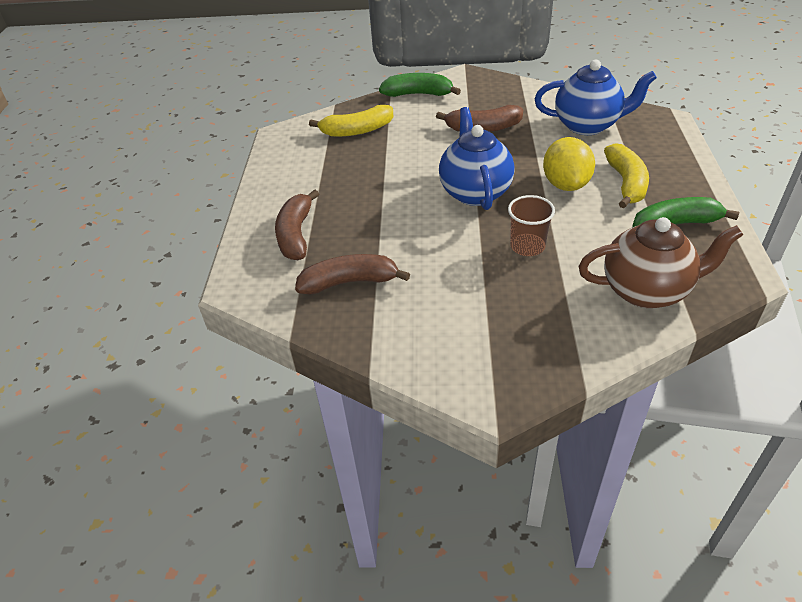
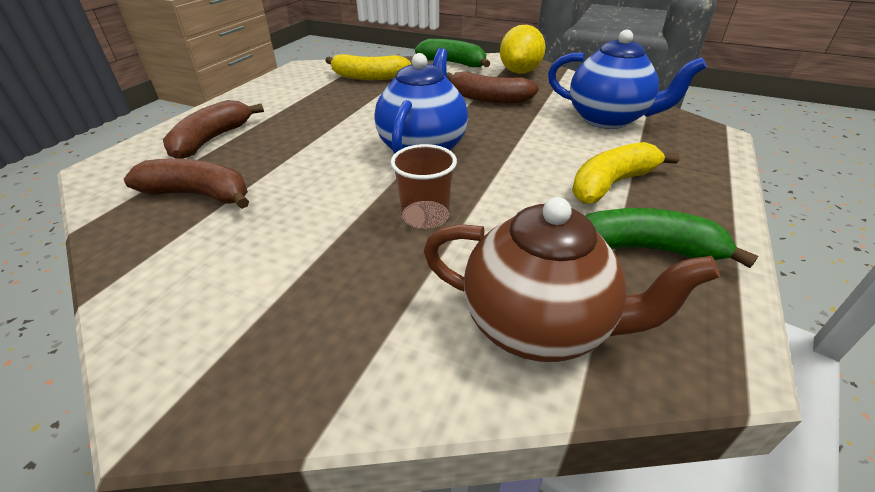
camera: 20 degrees right, 5 degrees down
(566, 184) = (533, 166): yellow lemon -> yellow lemon (520, 72)
(626, 183) = (612, 184): yellow banana -> yellow banana turned 150 degrees counterclockwise

